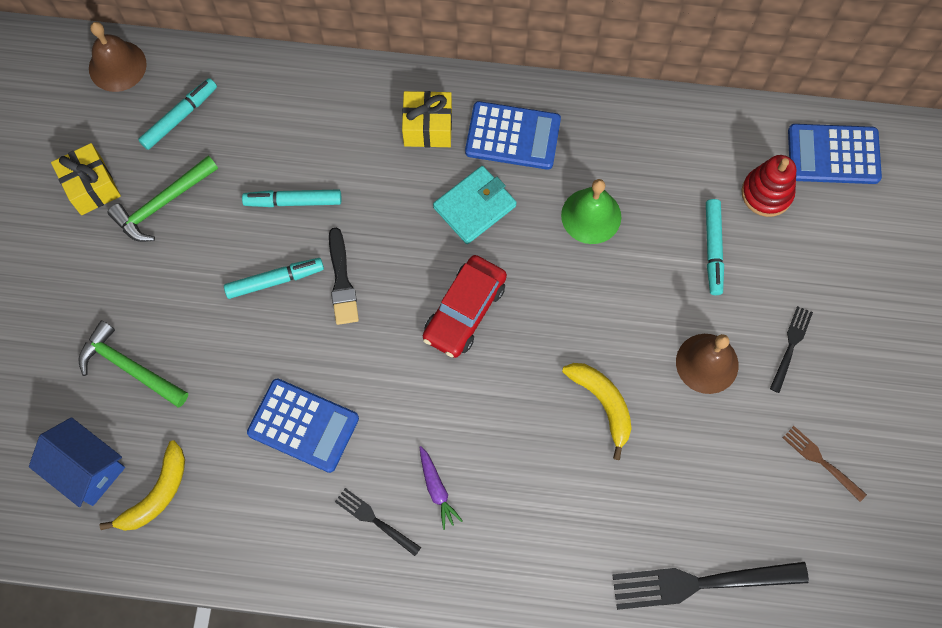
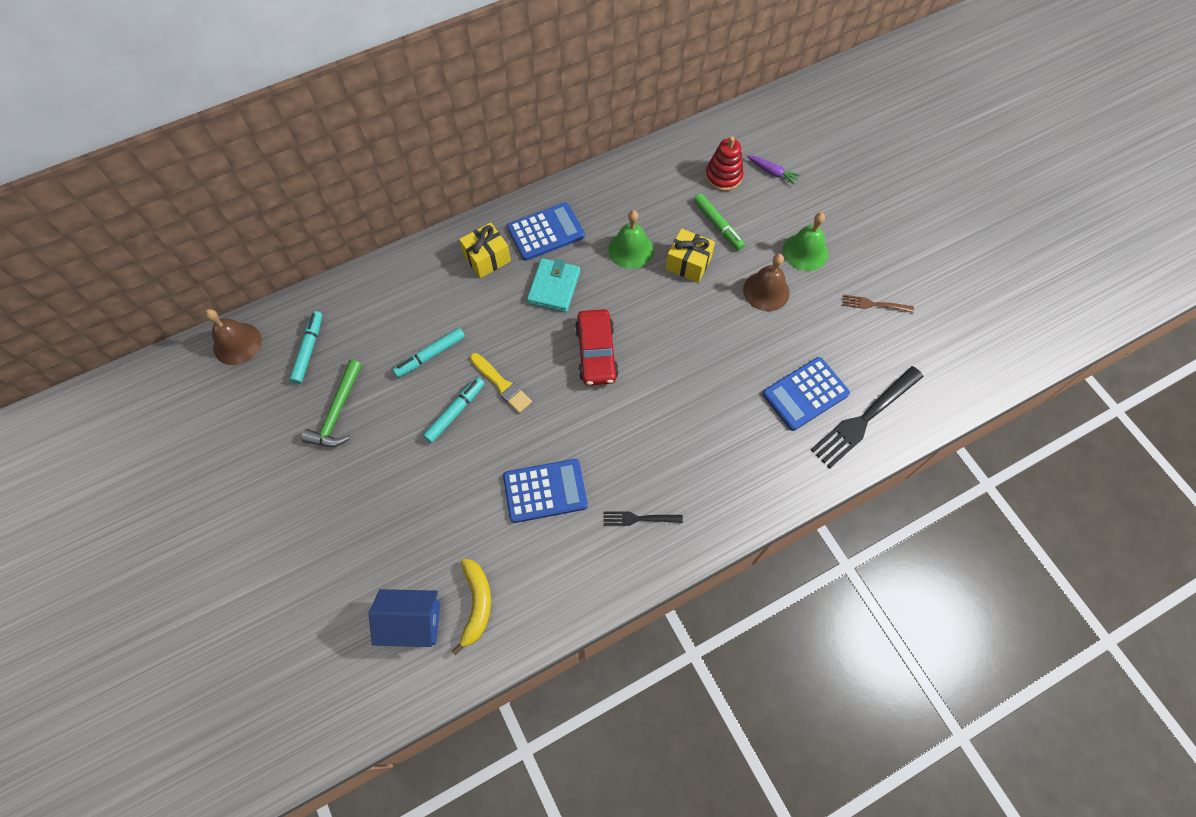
camera: 35 degrees left, 5 degrees down
(92, 187) = (276, 432): yellow gift -> yellow gift (688, 263)
(129, 367) = (393, 533): green hammer -> none
(342, 281) = (502, 384): black brush -> yellow brush
(437, 489) = (663, 472): purple carrot -> purple carrot (772, 172)
(603, 404) = (724, 353): yellow banana -> none
(713, 249) = (718, 225): turquoise marker -> green marker
(791, 346) = (805, 251): black fork -> green bell
(833, 155) = (743, 134): blue calculator -> blue calculator (805, 394)

